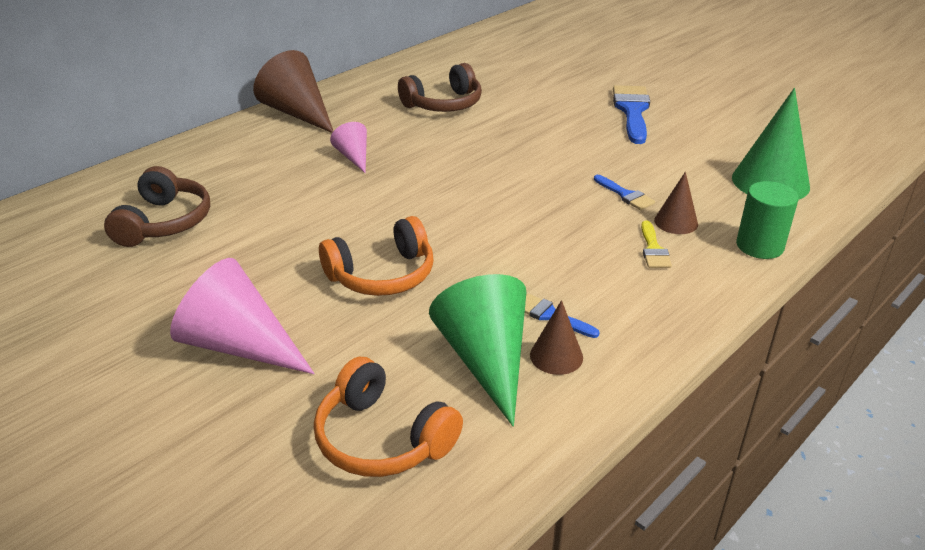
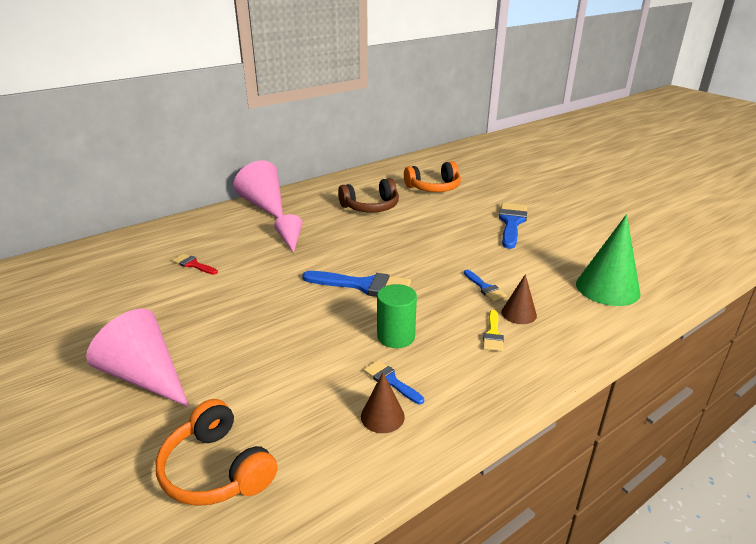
camera: 10 degrees right, 5 degrees down
(164, 222) = (137, 276): brown headphones -> none
(235, 201) = (193, 264): none -> red brush
(298, 113) = (264, 205): brown cone -> pink cone
(382, 275) = (273, 332): orange headphones -> orange headphones (434, 187)
(475, 206) = (364, 285): none -> blue brush
(486, 360) = (325, 412): green cone -> none
(759, 246) = (583, 341): green cylinder -> green cylinder (396, 336)

